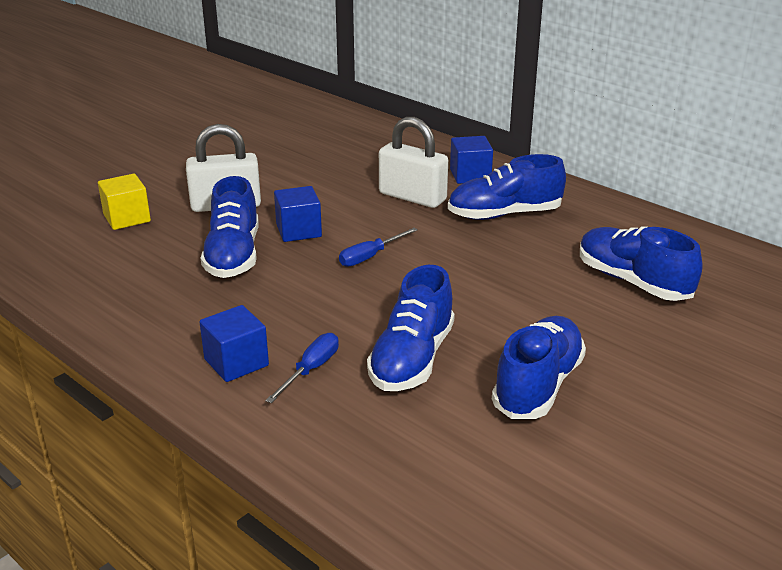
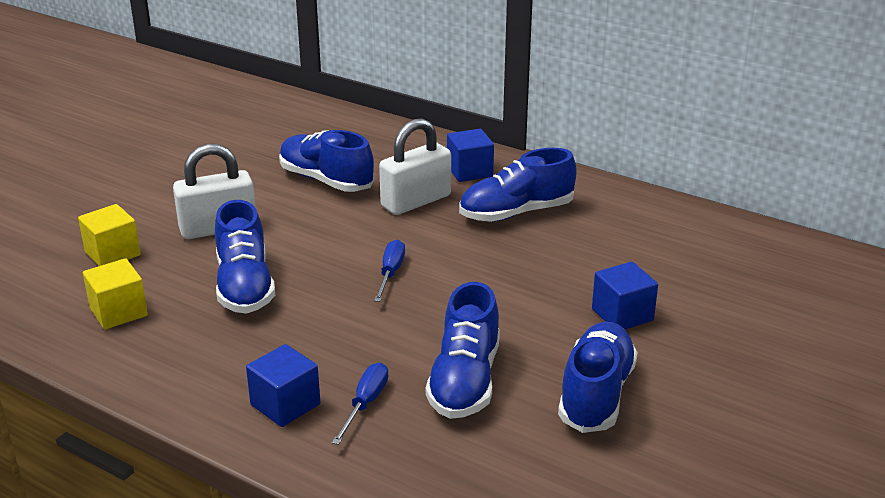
camera: 10 degrees left, 0 degrees up
(115, 267) = (119, 312): none -> yellow cube
(298, 231) = (306, 251): blue cube -> blue cube (622, 315)
(370, 256) = (390, 273): blue screwdriver -> blue screwdriver turned 150 degrees clockwise
(412, 197) = (416, 201): white padlock -> white padlock turned 60 degrees counterclockwise
(633, 282) = (661, 275): blue shoe -> blue shoe (326, 180)

